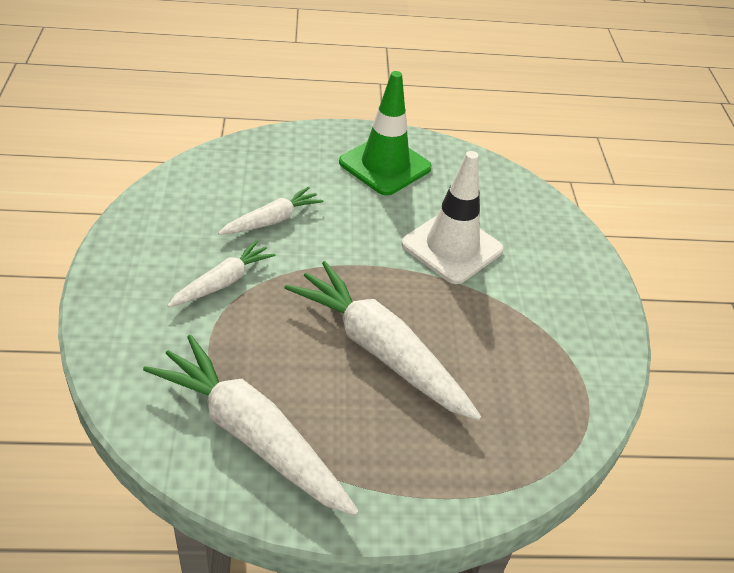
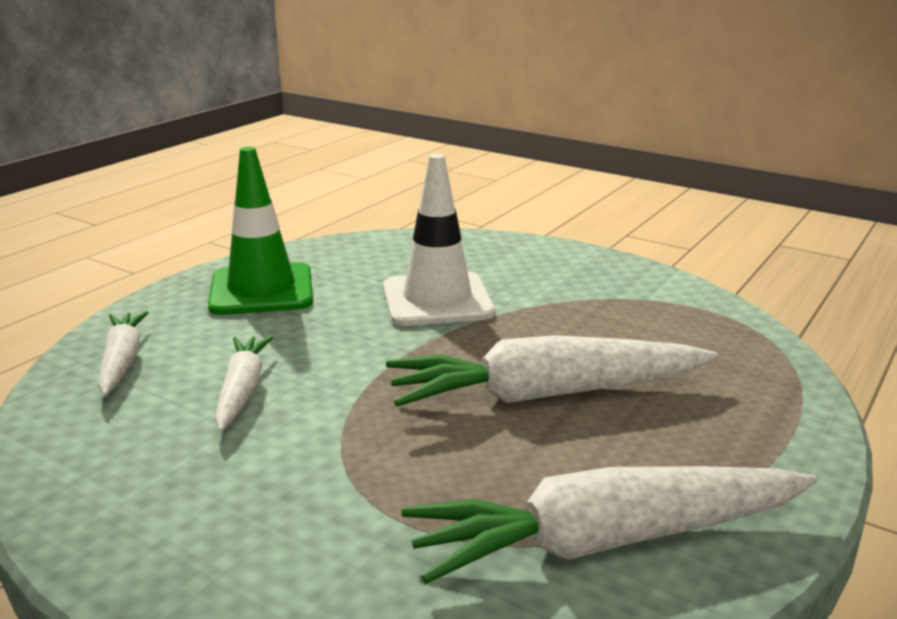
camera: 50 degrees left, 20 degrees down
(223, 282) = (303, 468): white carrot -> white carrot (122, 361)

